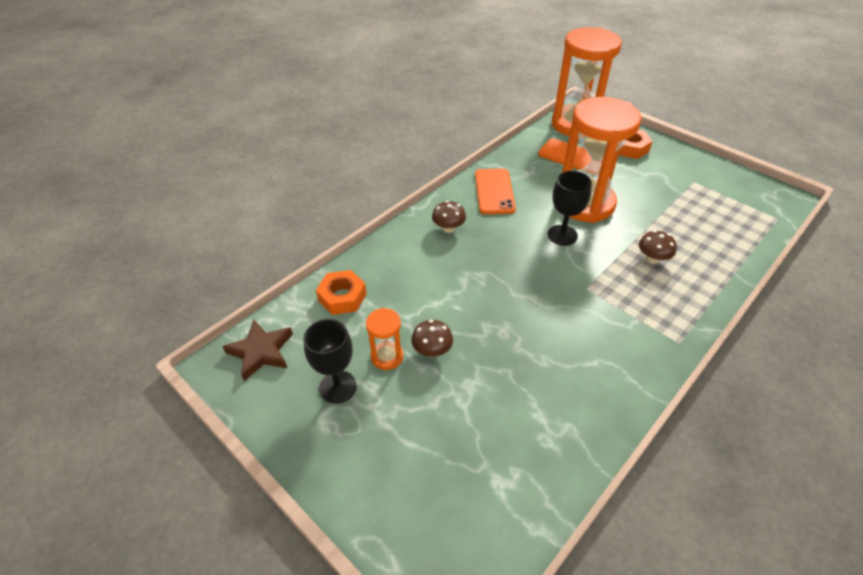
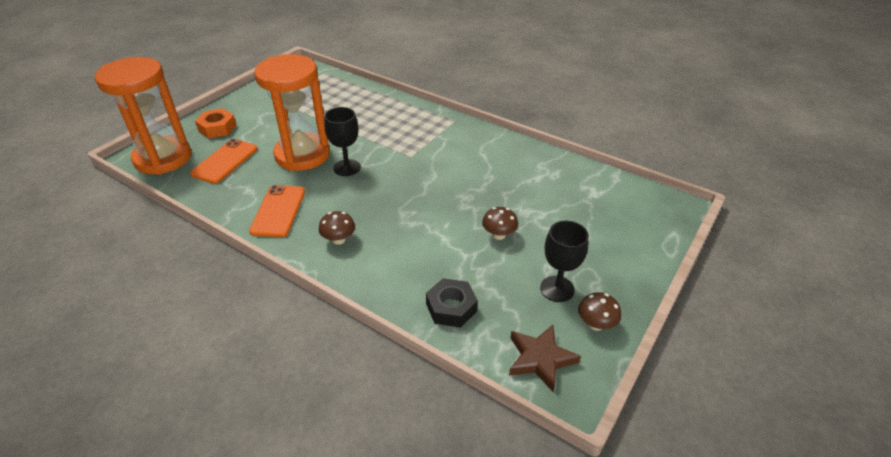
camera: 100 degrees left, 5 degrees down
(342, 297) = (451, 307): orange nut -> black nut
(387, 356) = (514, 262): orange hourglass -> none
(494, 191) = (278, 211): orange phone -> orange phone turned 75 degrees counterclockwise
(652, 259) = (373, 125): brown mushroom -> brown mushroom (596, 324)

